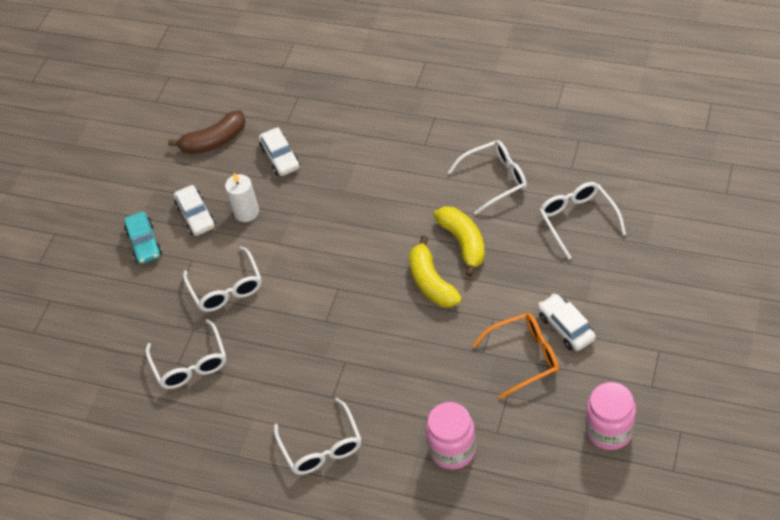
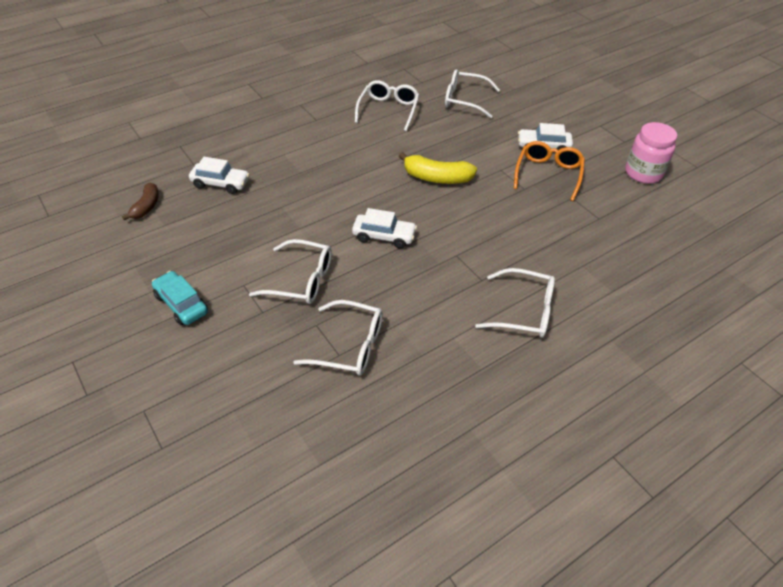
camera: 60 degrees left, 5 degrees down
(144, 243) = (181, 304): turquoise car -> turquoise car turned 150 degrees counterclockwise
(196, 216) = (203, 257): white car -> white car (384, 236)
(214, 141) = (146, 207): brown banana -> brown banana, size x0.65
(246, 212) = (243, 228): white candle -> none
(452, 449) = (594, 245): pink jar -> none
(463, 243) = (422, 148): yellow banana -> none

